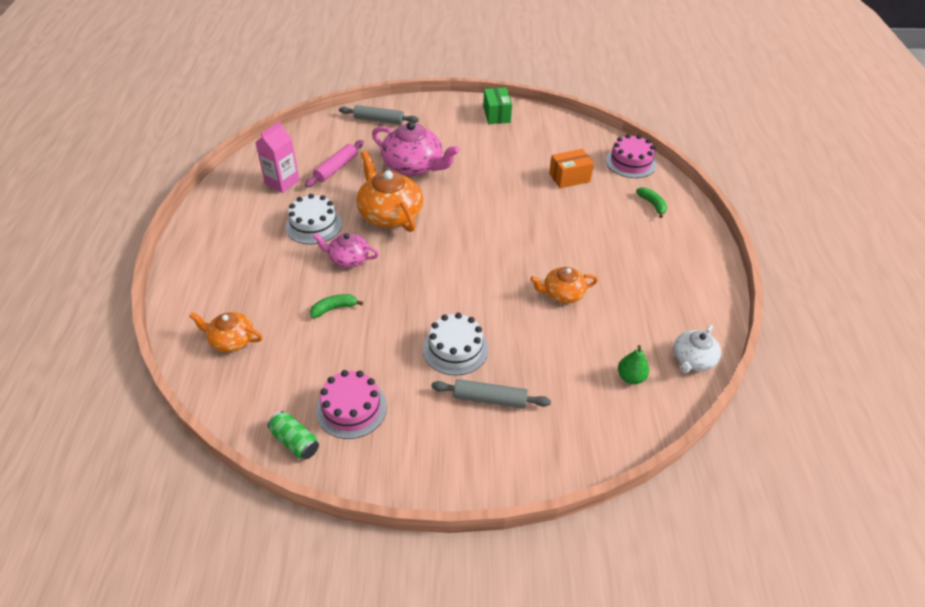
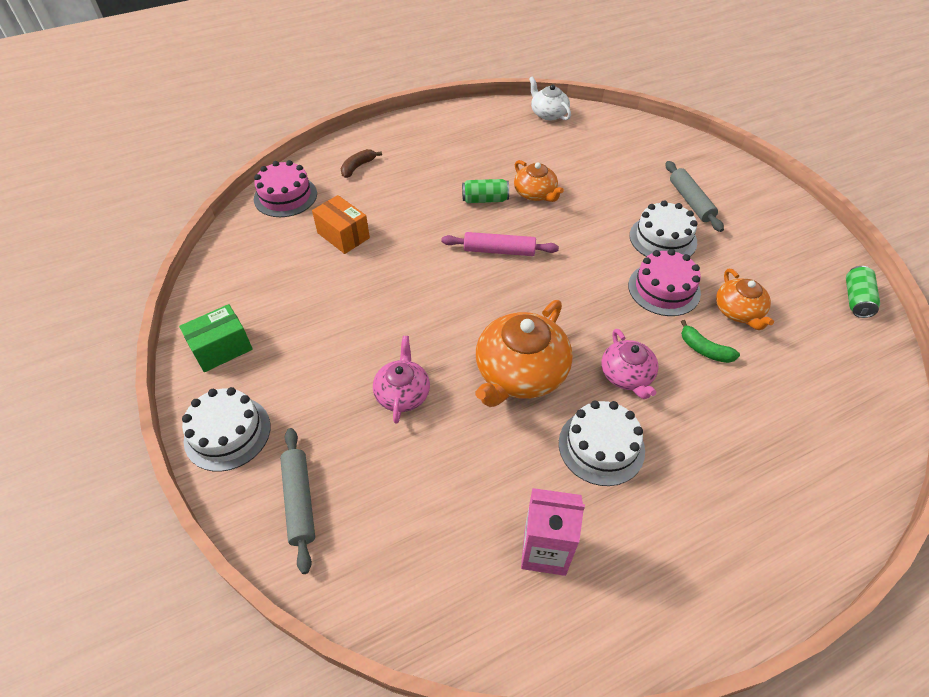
camera: 115 degrees left, 5 degrees up
(231, 340) = (829, 418): orange teapot -> orange teapot (738, 311)
(336, 168) = (465, 491): pink rolling pin -> pink rolling pin (499, 250)
(351, 408) = (789, 279): pink cake -> pink cake (664, 289)
(414, 166) = (402, 393): pink teapot -> pink teapot, size x0.58
(436, 108) = (227, 433): none -> white cake
(571, 260) = (485, 200): none -> green can
(630, 377) = (595, 138): green pear -> none
(652, 204) = (358, 167): green banana -> brown banana
(693, 359) = (548, 113): white teapot -> white teapot turned 135 degrees counterclockwise

